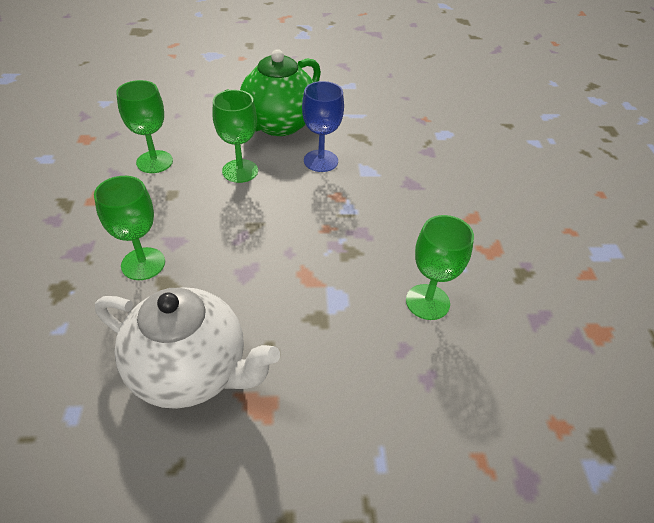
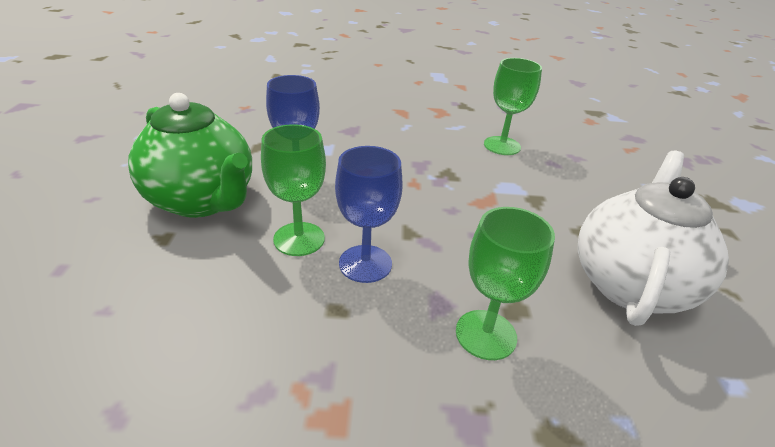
camera: 85 degrees left, 10 degrees down
(154, 162) = (244, 335): green goblet -> none
(215, 203) = (365, 263): none -> blue goblet

